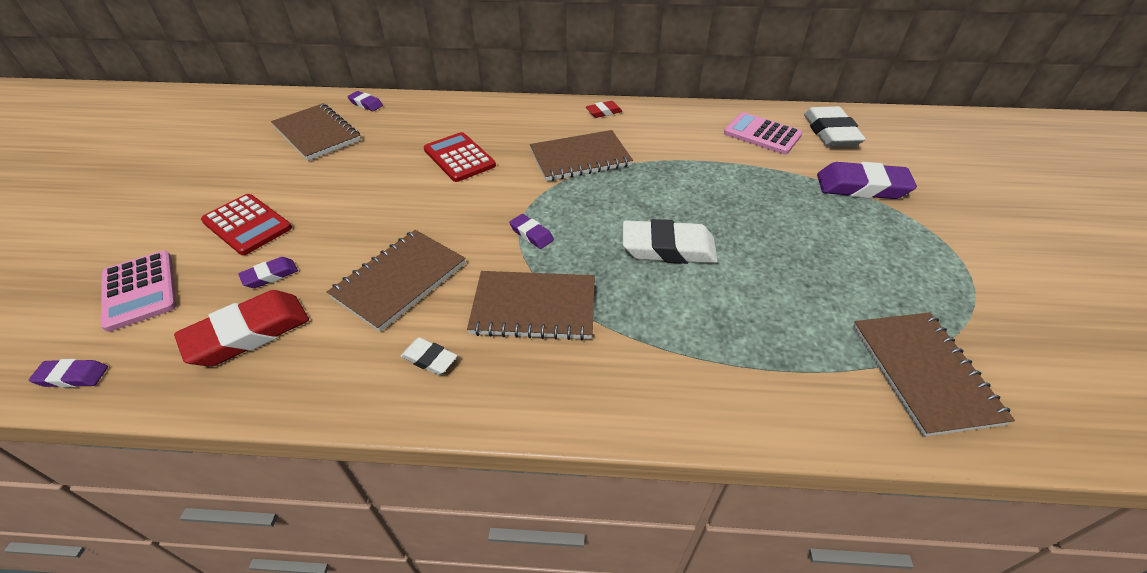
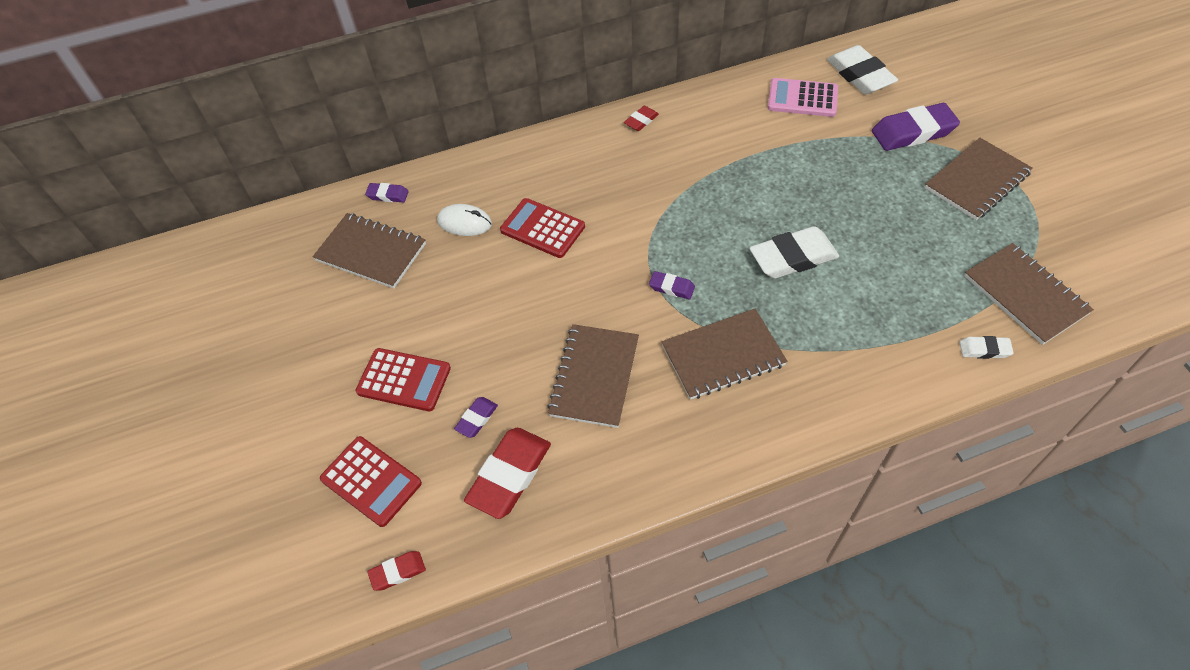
camera: 20 degrees left, 10 degrees up
(73, 376) = (398, 572): purple eraser -> red eraser
(140, 290) = (371, 481): pink calculator -> red calculator
(403, 136) = (464, 222): none -> white mouse
(429, 359) = (675, 433): white eraser -> white eraser (984, 350)
(580, 158) = (657, 187): brown notebook -> brown notebook (977, 181)

